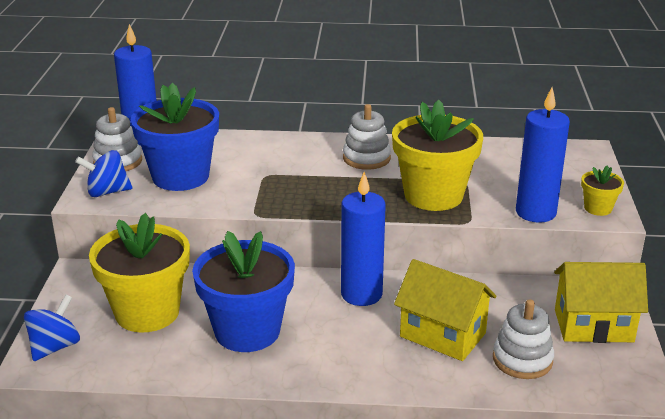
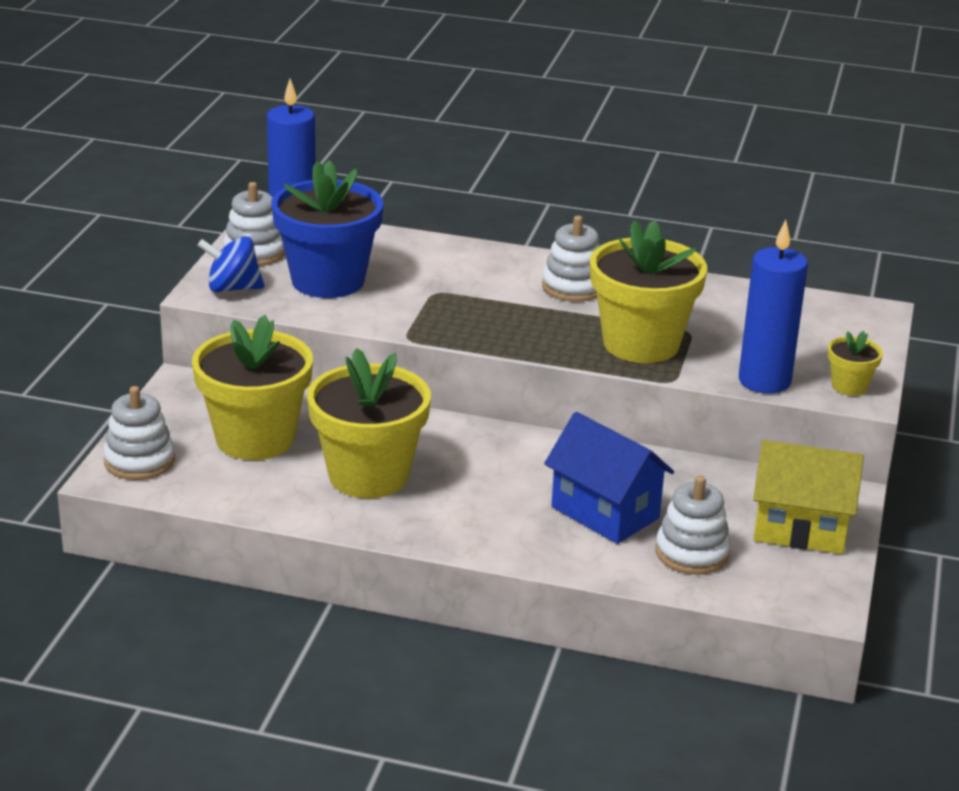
camera: 10 degrees right, 0 degrees up
(55, 347) = (139, 461): blue spinning top -> white stacking toy
(247, 331) = (368, 475): blue flower pot -> yellow flower pot
(361, 294) = (522, 454): blue candle -> none
(442, 335) = (605, 512): yellow house -> blue house

